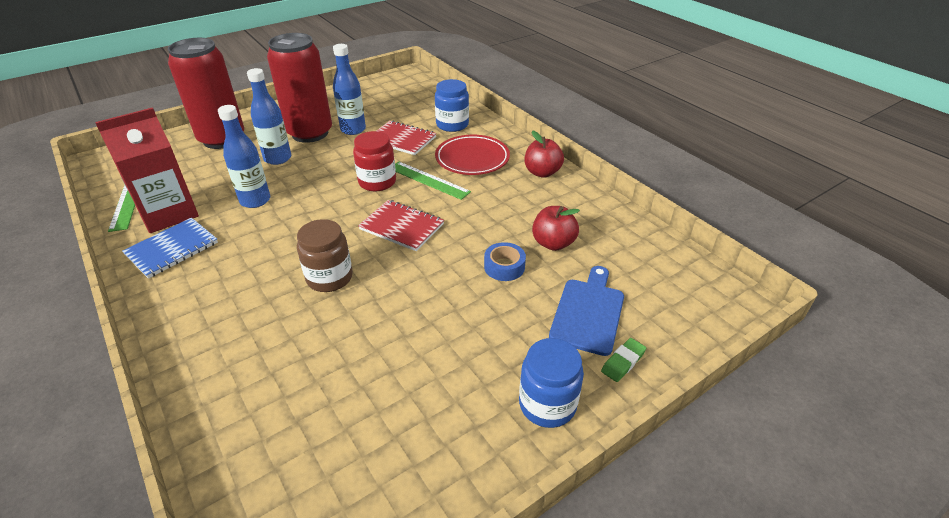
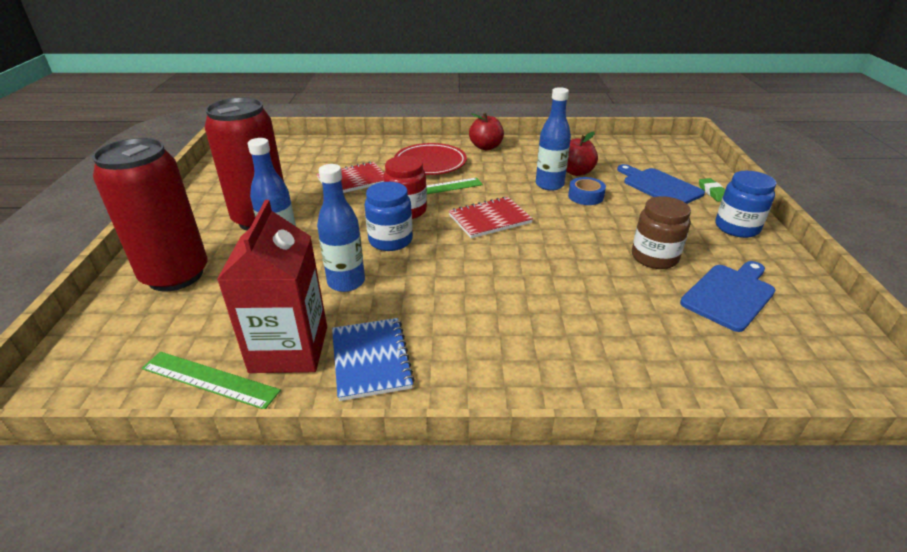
camera: 55 degrees left, 5 degrees down
(329, 278) = (526, 272): brown jar -> brown jar (654, 257)
(353, 129) = (295, 197): blue bottle -> blue bottle (549, 185)
(385, 428) = (729, 295): none -> blue cutting board
(452, 125) = (365, 154): blue jar -> blue jar (390, 240)

